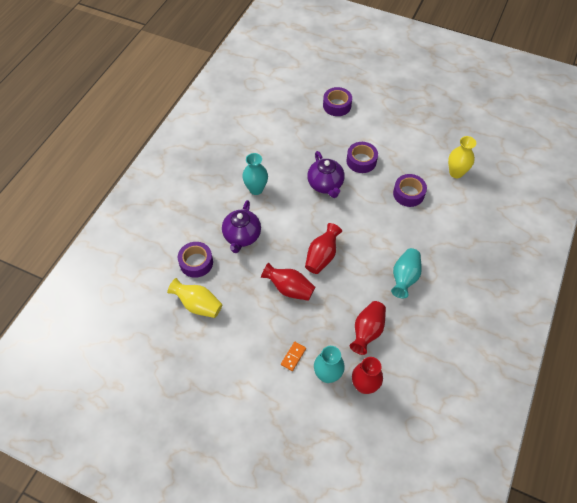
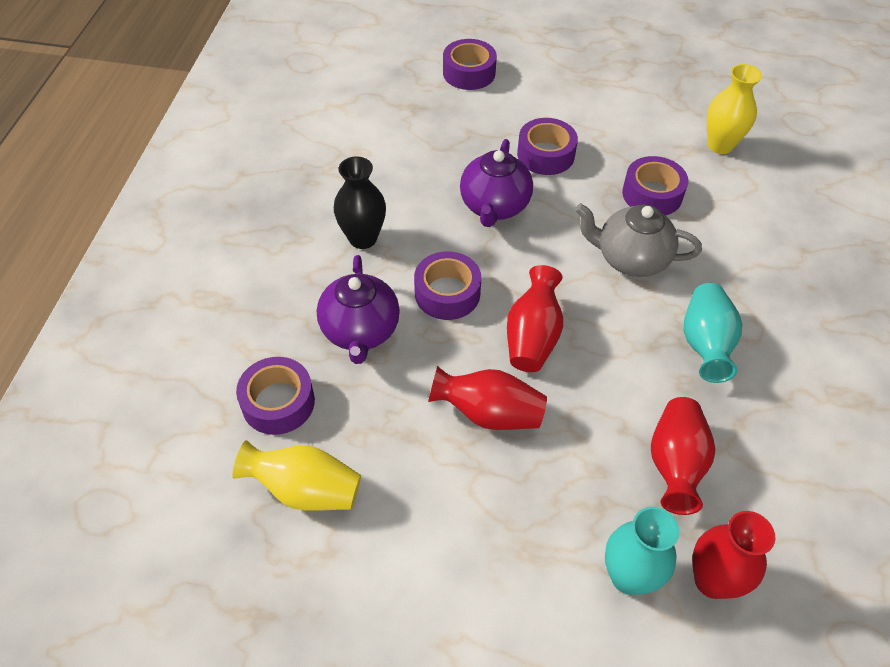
camera: 15 degrees left, 5 degrees down
(256, 189) = (363, 238): turquoise vase -> black vase
(288, 226) = (447, 293): none -> purple tape
(293, 356) = (543, 554): orange domino -> none
(325, 185) = (494, 207): purple teapot -> purple teapot turned 45 degrees clockwise
(384, 226) = (630, 259): none -> grey teapot

